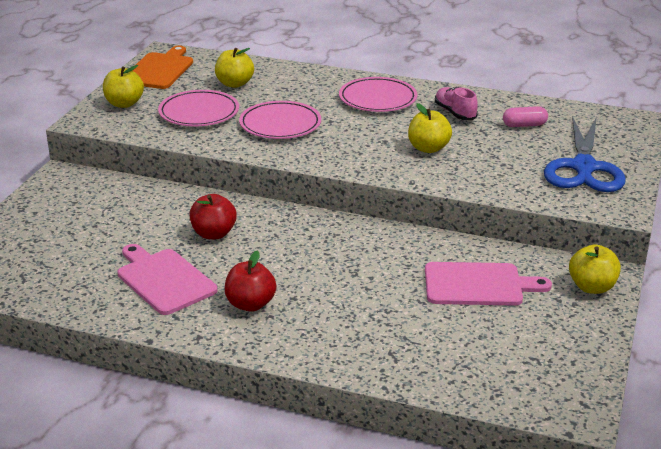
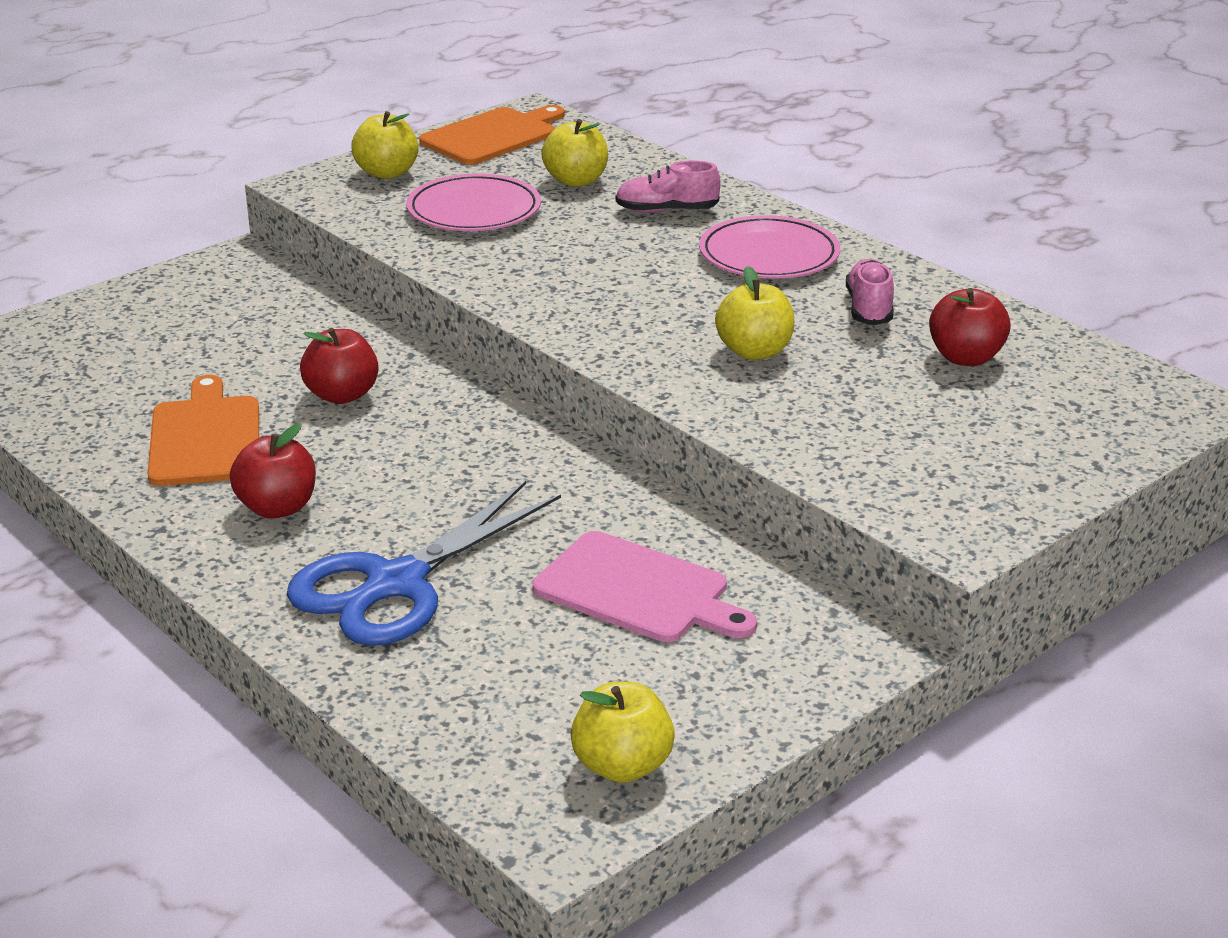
camera: 30 degrees right, 0 degrees up
(164, 280) = (205, 438): pink cutting board -> orange cutting board
(280, 124) = (570, 256): pink plate -> none
(300, 88) = (666, 211): none -> pink shoe
(524, 125) = (965, 358): pink capsule -> red apple
(583, 168) = (983, 454): blue scissors -> blue scissors (395, 584)
(592, 287) = (821, 657): yellow apple -> yellow apple (622, 766)

